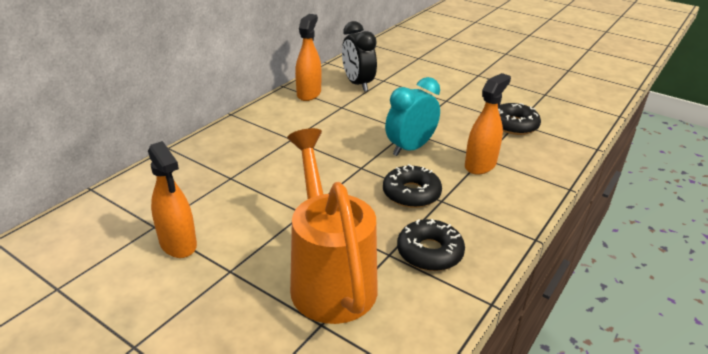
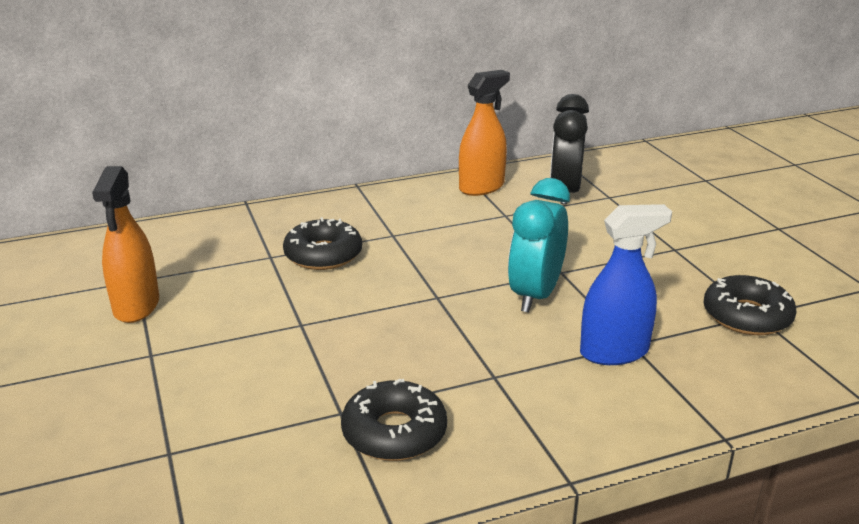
camera: 35 degrees right, 5 degrees down
(329, 276) = (241, 406): orange watering can -> none
(410, 148) = (535, 295): turquoise clock -> turquoise clock turned 60 degrees counterclockwise
(411, 193) = (463, 352): black donut -> black donut (323, 255)
(480, 165) = (614, 352): orange spray bottle -> blue spray bottle

